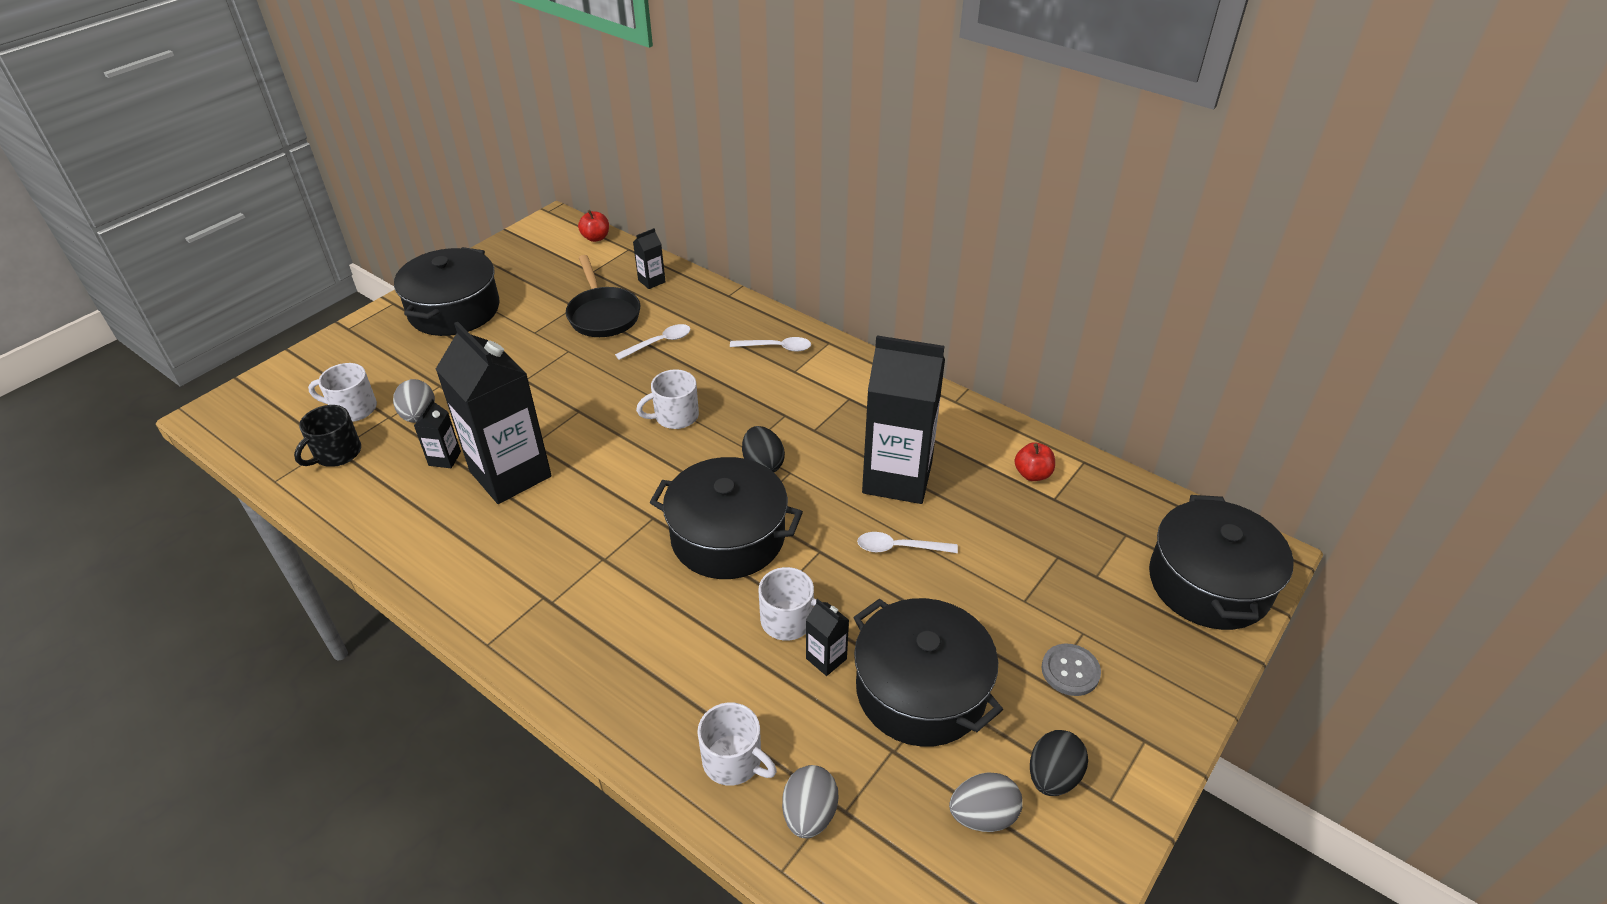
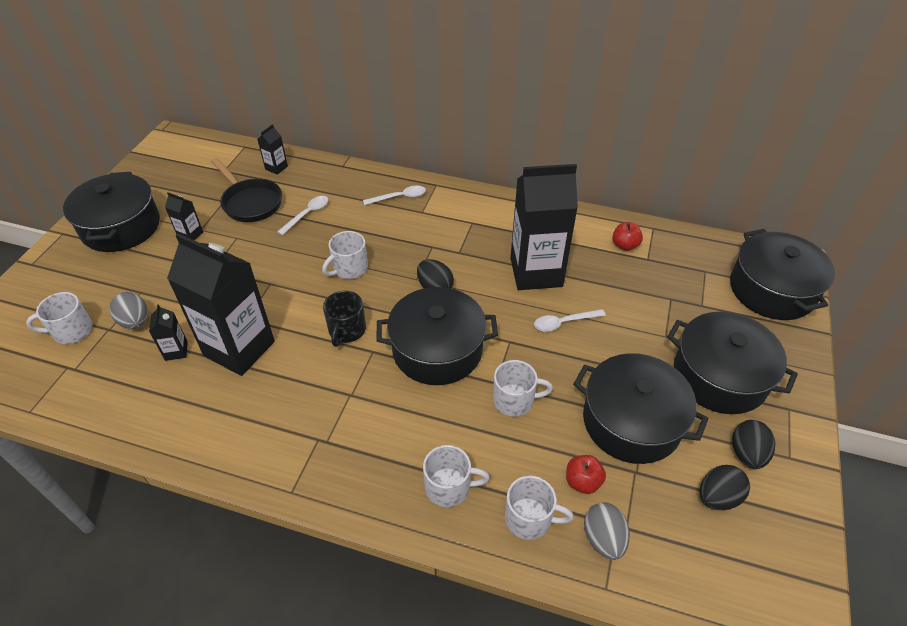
camera: 20 degrees left, 5 degrees up
(337, 453) = (76, 372): black mug -> black mug (346, 330)
(596, 238) = (213, 143): red apple -> red apple (582, 481)
(659, 695) = (449, 487): none -> white mug
(826, 659) = (555, 420): black carton -> black carton (190, 235)
(983, 815) = (717, 497): grey egg -> black egg
(1070, 671) = (719, 376): grey button -> black pot

